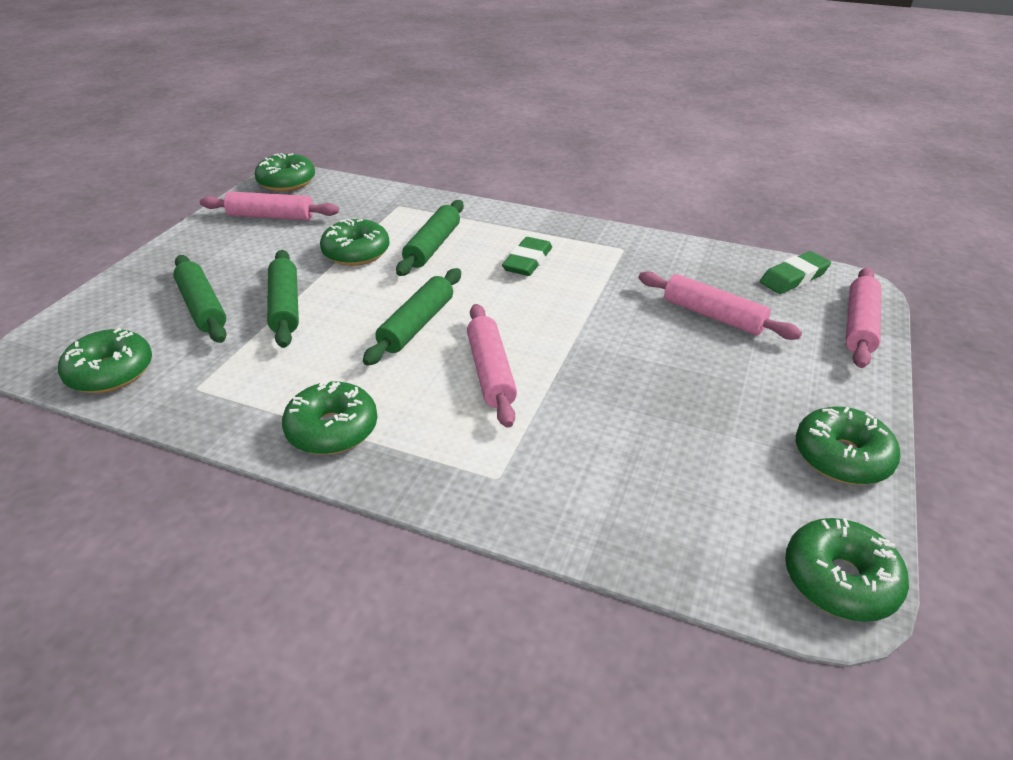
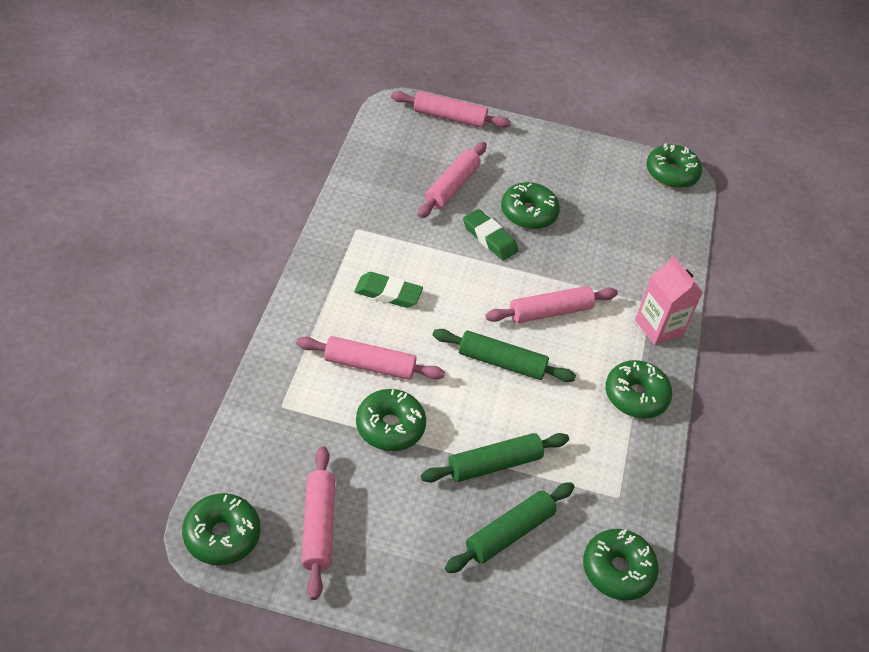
camera: 105 degrees left, 10 degrees up
(433, 246) = (369, 365): green rolling pin -> pink rolling pin
(448, 479) = (659, 327): none -> pink carton
(794, 277) = (390, 136): green eraser -> green eraser (489, 238)
(841, 457) = (584, 154): green donut -> green donut (528, 213)

